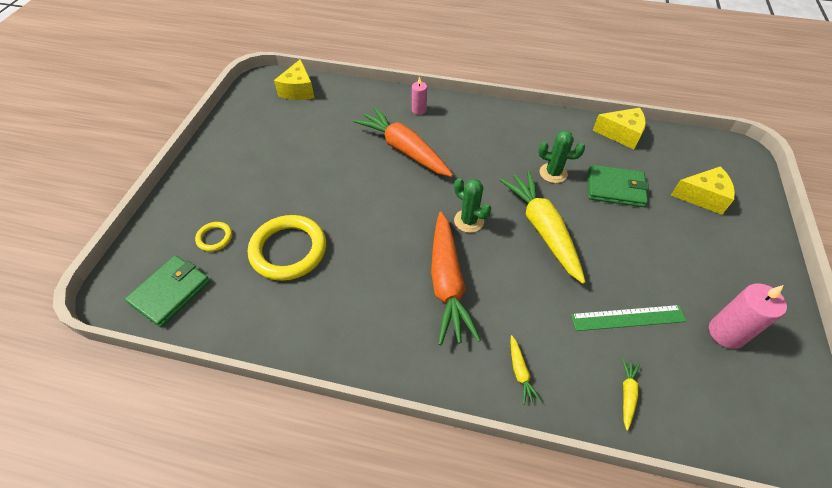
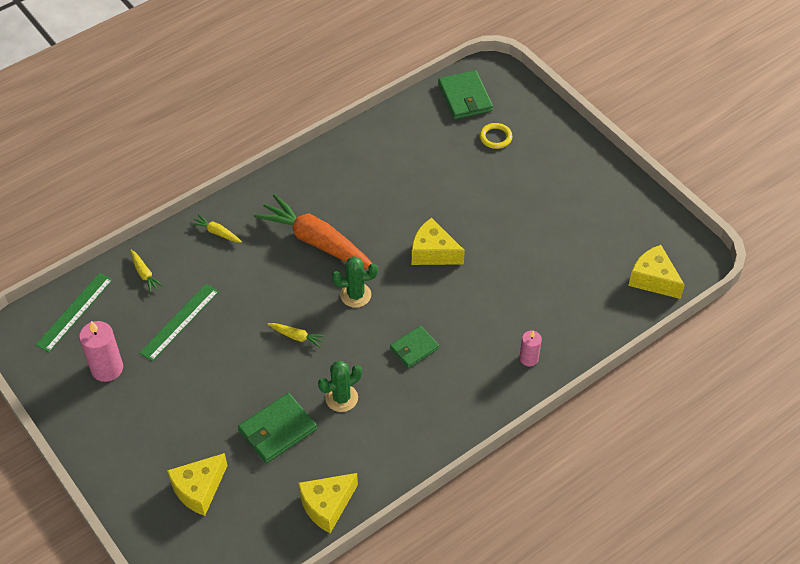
camera: 130 degrees right, 0 degrees up
(288, 250) = (440, 171): yellow ring -> none
(381, 202) = (433, 252): none -> yellow cheese
(404, 150) = (481, 308): orange carrot -> none
(474, 162) = (414, 348): none -> green wallet
(542, 229) = (297, 337): yellow carrot -> yellow carrot, size x0.41
(730, 418) = (75, 312): none -> green ruler

